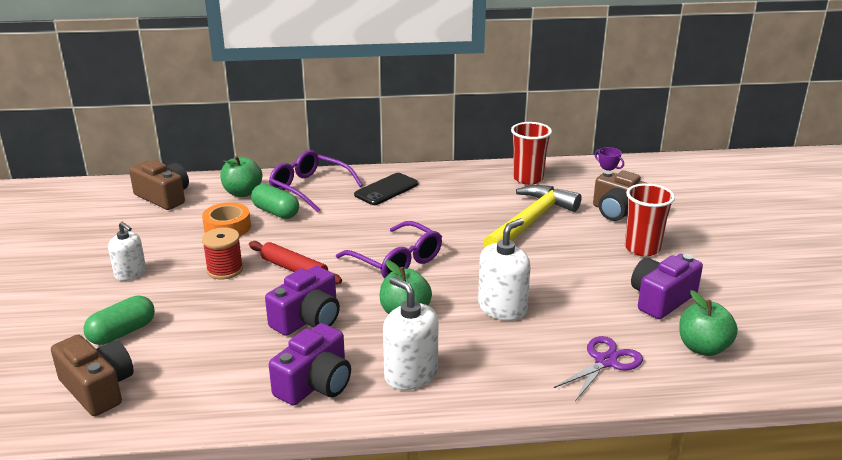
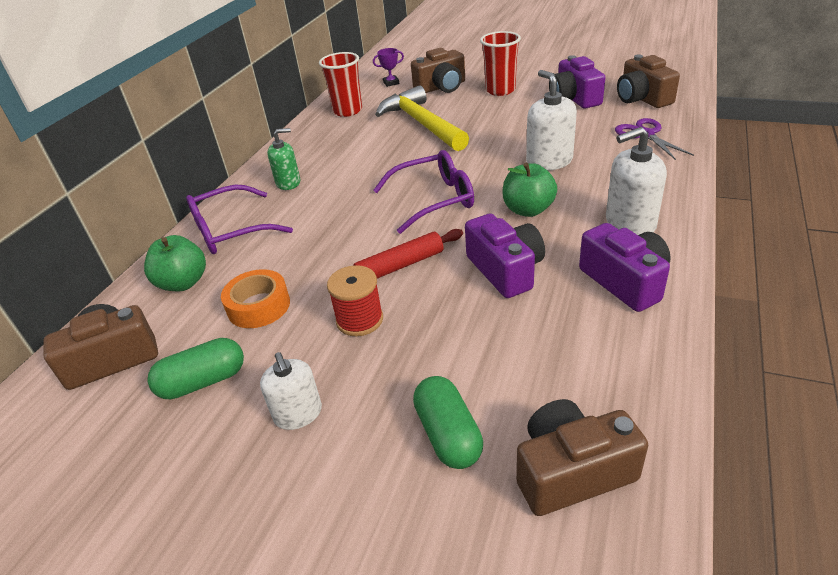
camera: 60 degrees left, 10 degrees up
(130, 273) = (298, 414): white soap dispenser -> white soap dispenser turned 90 degrees clockwise
(276, 212) = (260, 262): green capsule -> green capsule (203, 382)
(386, 189) = (288, 183): black phone -> green soap dispenser
(703, 348) = (642, 98): green apple -> brown camera

